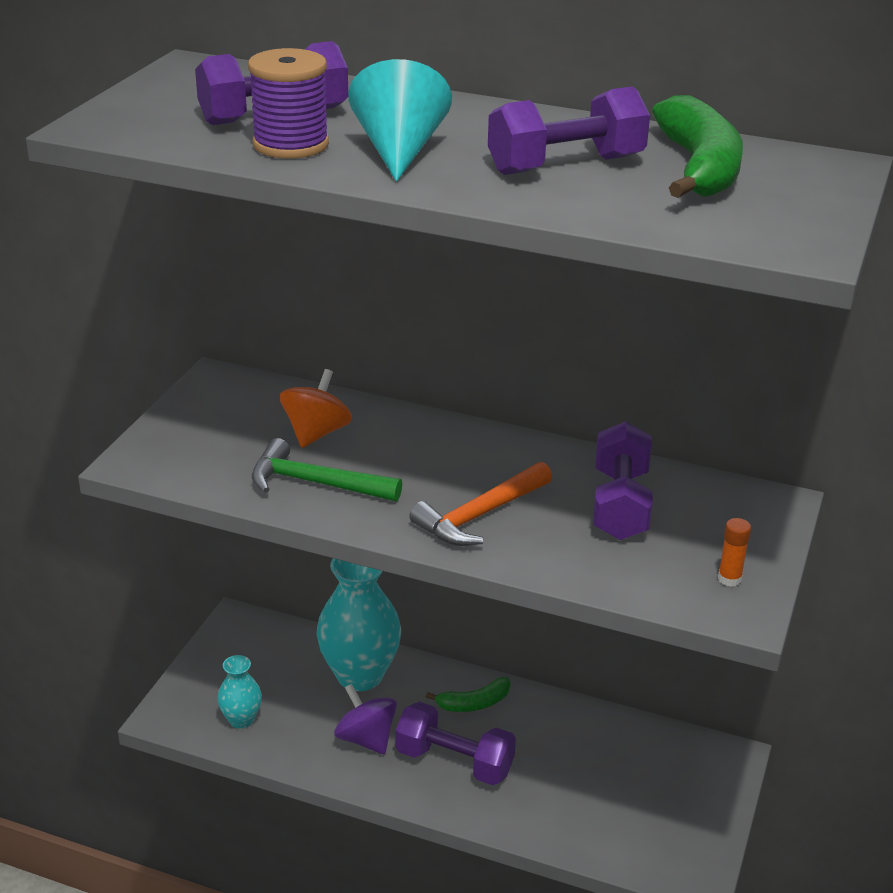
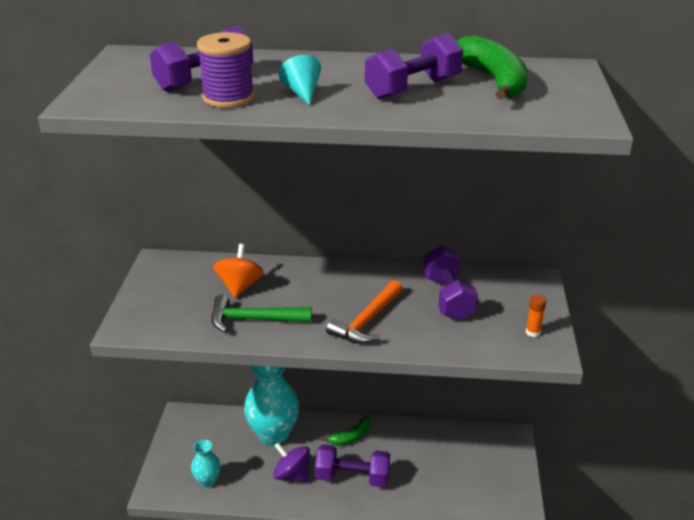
camera: 15 degrees left, 0 degrees up
(399, 151) = (302, 93): turquoise cone -> turquoise cone, size x0.63

